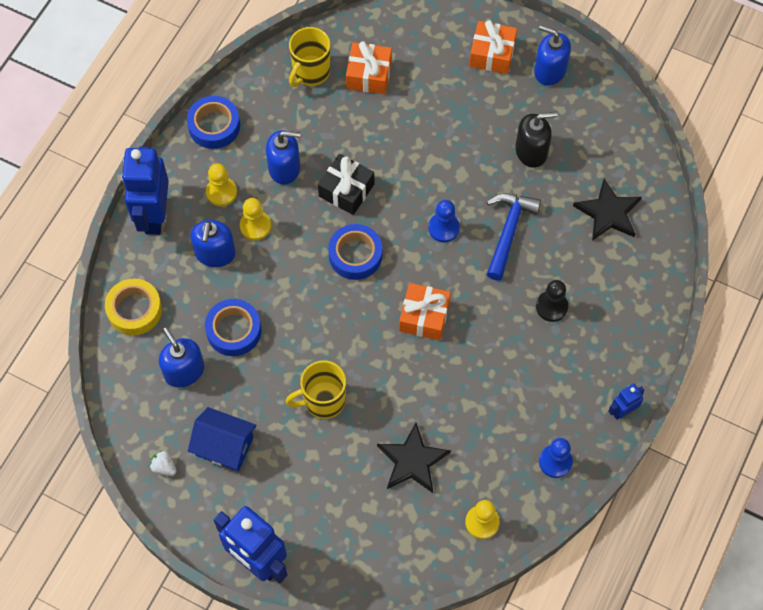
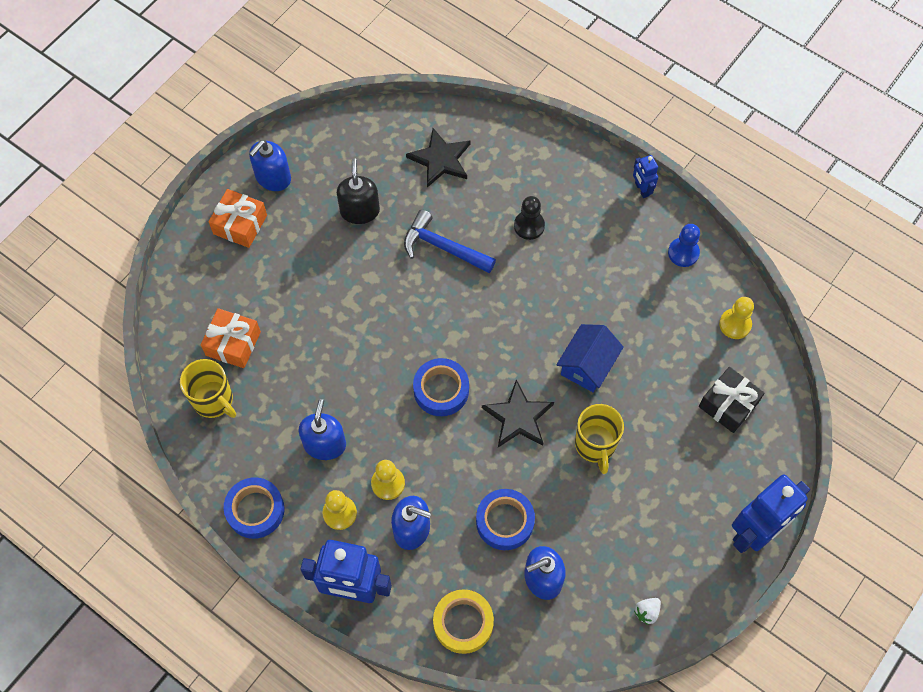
camera: 80 degrees left, 0 degrees up
(224, 446) = (631, 548): blue house -> blue house (587, 365)
(346, 190) = (365, 387): black gift -> black gift (728, 404)
(412, 461) = (668, 374): black star -> black star (518, 417)
(424, 317) = (520, 338): orange gift -> none
(443, 228) = (427, 303): blue pawn -> none

